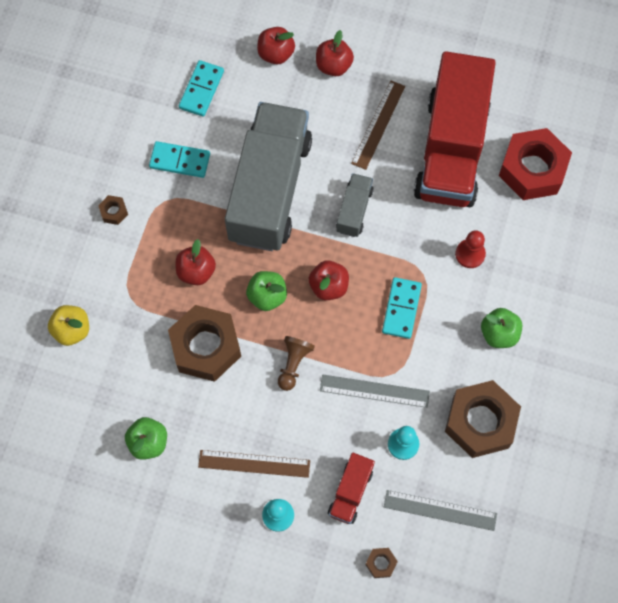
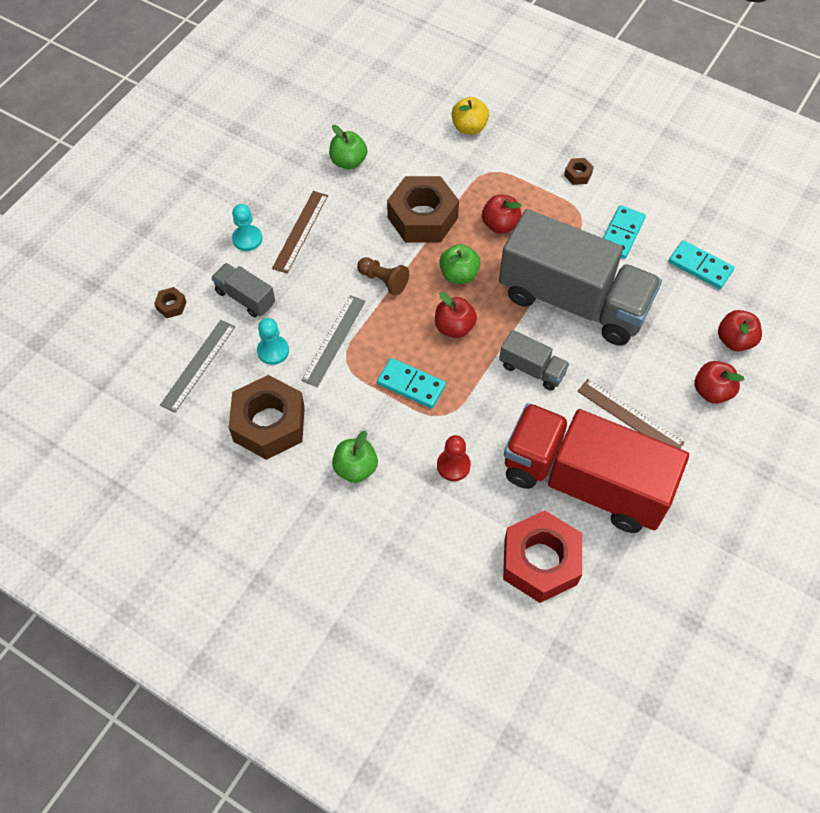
camera: 105 degrees right, 10 degrees down
(350, 492) = (245, 298): red truck -> grey truck

